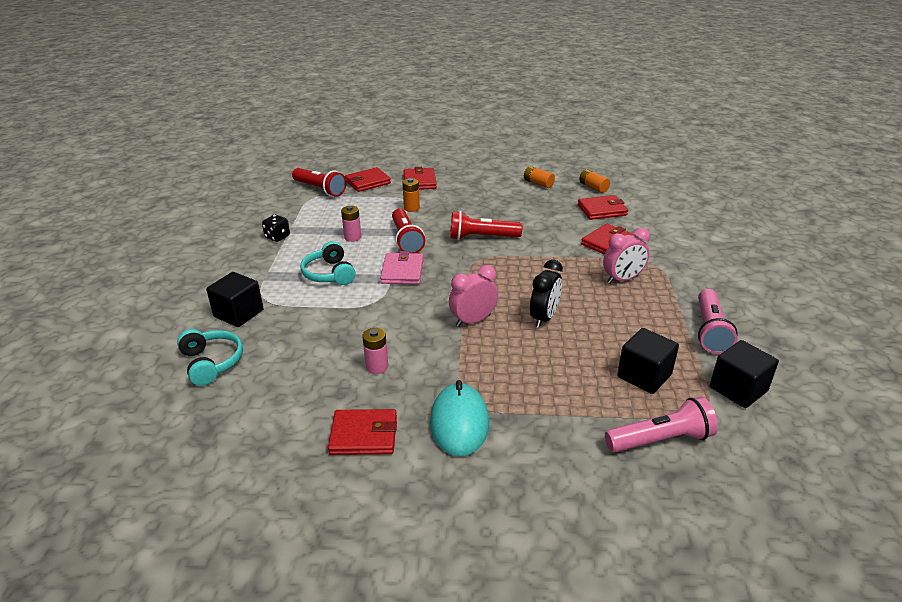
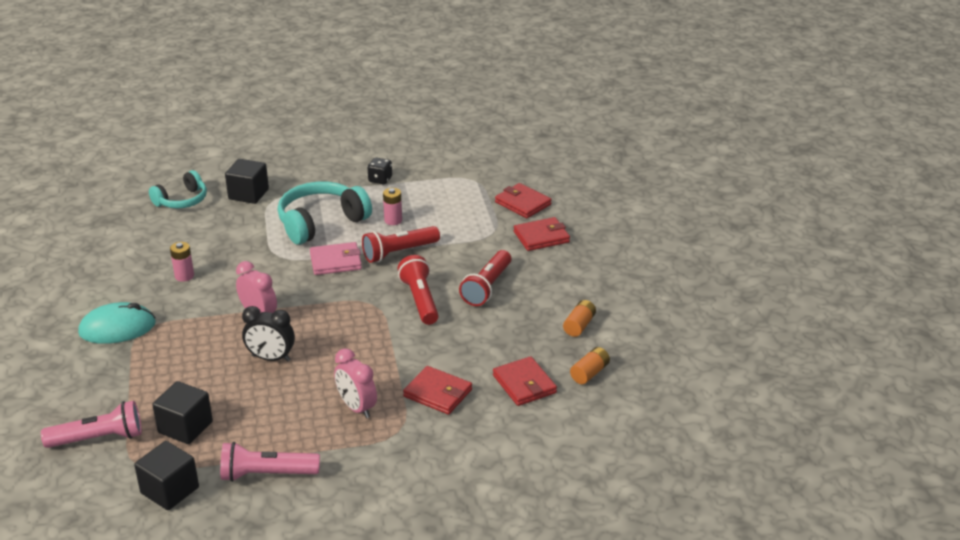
camera: 75 degrees right, 0 degrees up
(320, 189) = (491, 179): red flashlight -> red flashlight (487, 287)
(329, 274) = (321, 222): turquoise headphones -> turquoise headphones, size x1.60
(364, 435) = (103, 286): red wallet -> none
(411, 208) = (470, 243): orange battery -> none
(661, 440) = (99, 438): pink flashlight -> pink flashlight turned 75 degrees counterclockwise

